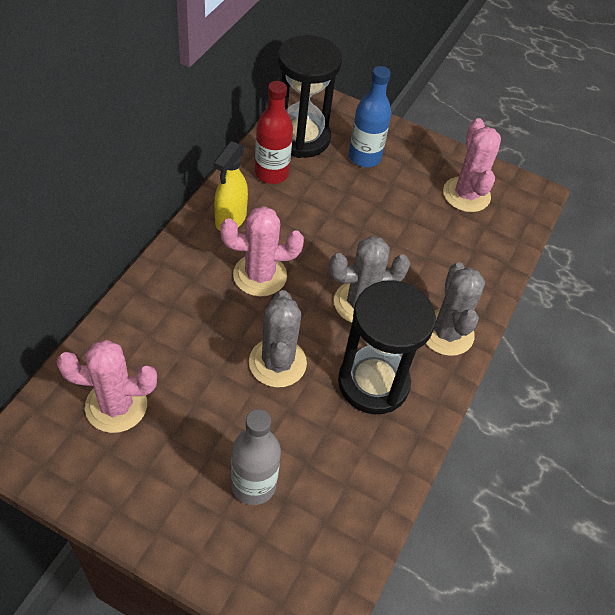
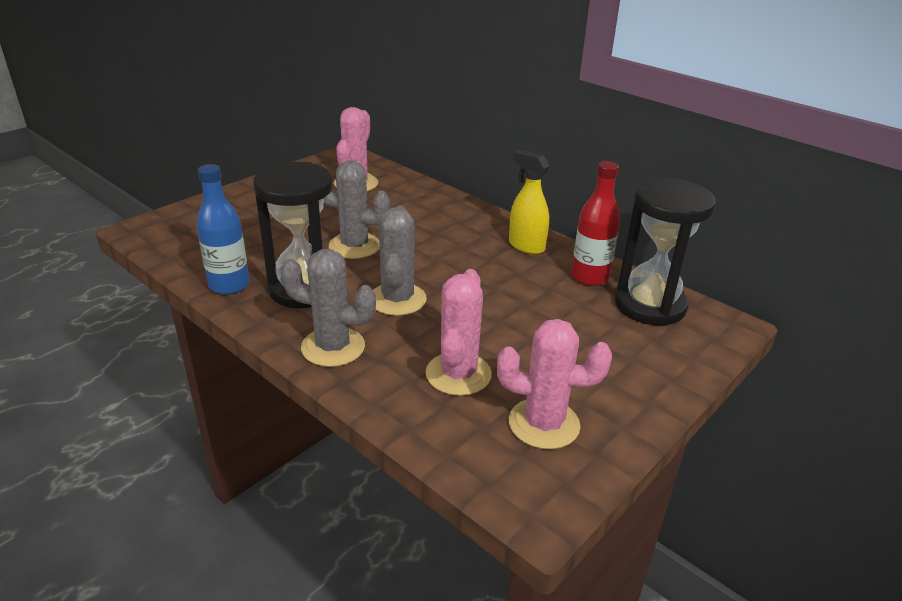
camera: 110 degrees right, 20 degrees down
(253, 485) = (256, 222): grey bottle -> none
(260, 275) = (453, 251): pink cactus -> pink cactus (458, 374)
(364, 157) = (618, 346): blue bottle -> blue bottle (229, 285)

